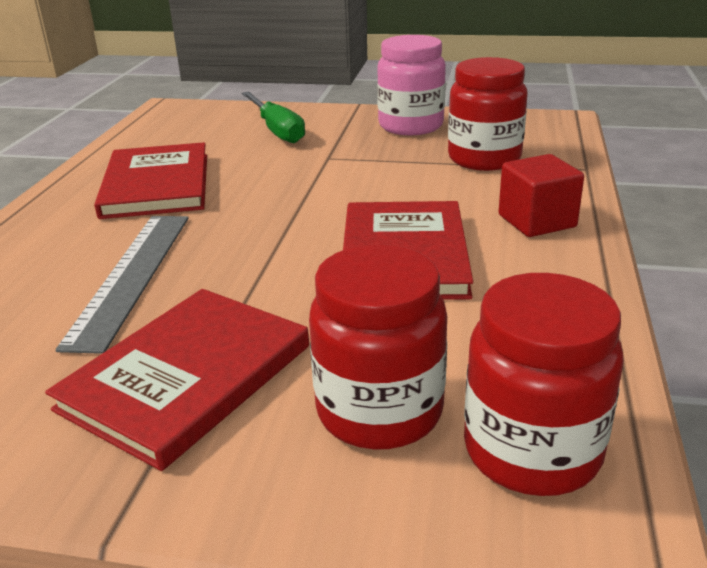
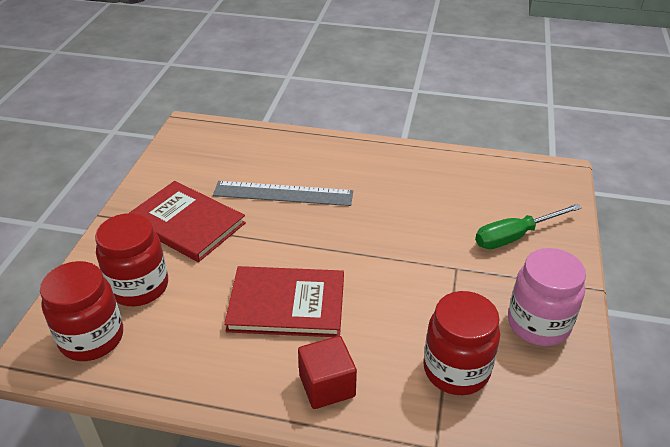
camera: 90 degrees right, 10 degrees up
(157, 185) = (403, 186): red book -> none

